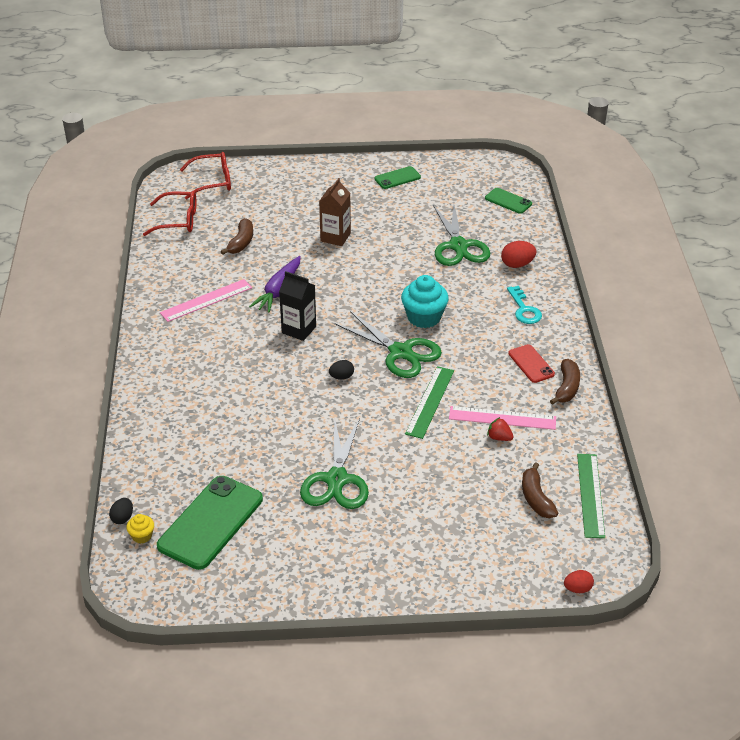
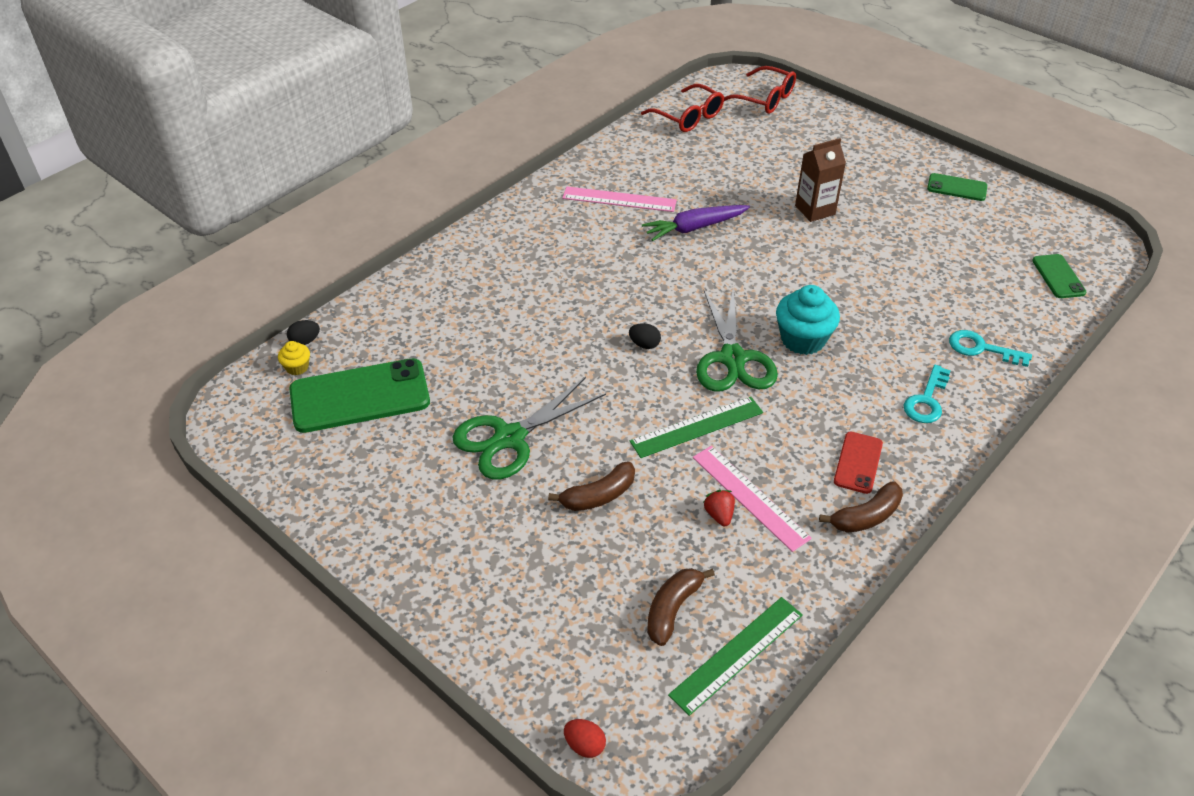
camera: 45 degrees right, 5 degrees up
(241, 242) = (718, 166): brown banana -> brown banana (598, 496)
(299, 330) = (664, 275): black carton -> none
(458, 246) = (936, 291): green scissors -> none
(517, 264) = (981, 348): red egg -> turquoise key

